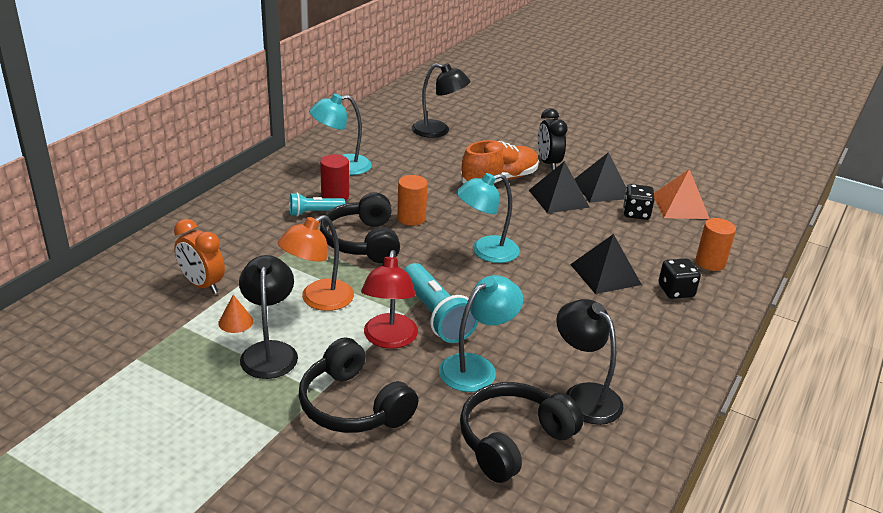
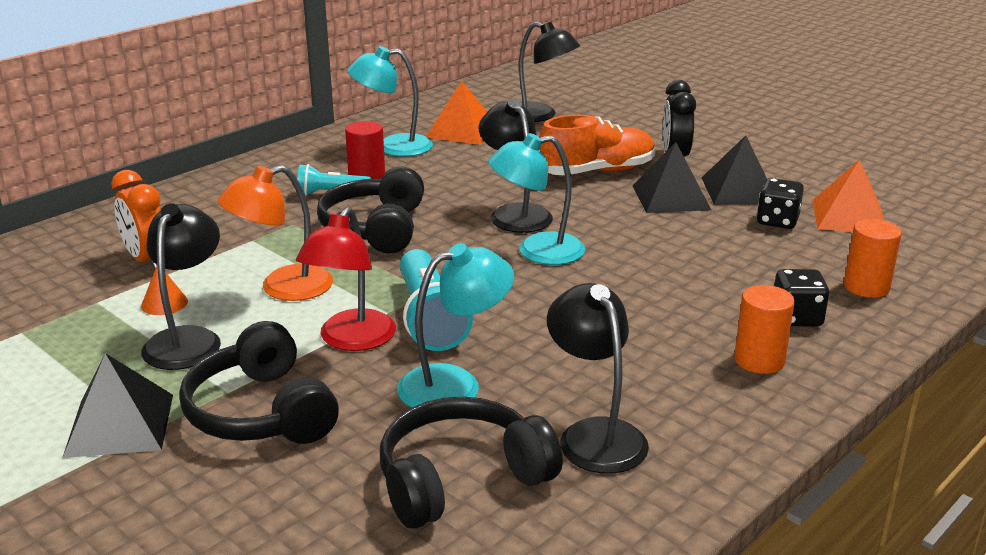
camera: 15 degrees right, 5 degrees down
(386, 148) = (462, 130): none -> orange pyramid
(411, 218) = (454, 207): orange cylinder -> orange cylinder (759, 360)
(457, 220) = (515, 213): none -> black lamp
(605, 274) = (698, 289): black pyramid -> black pyramid (120, 425)

